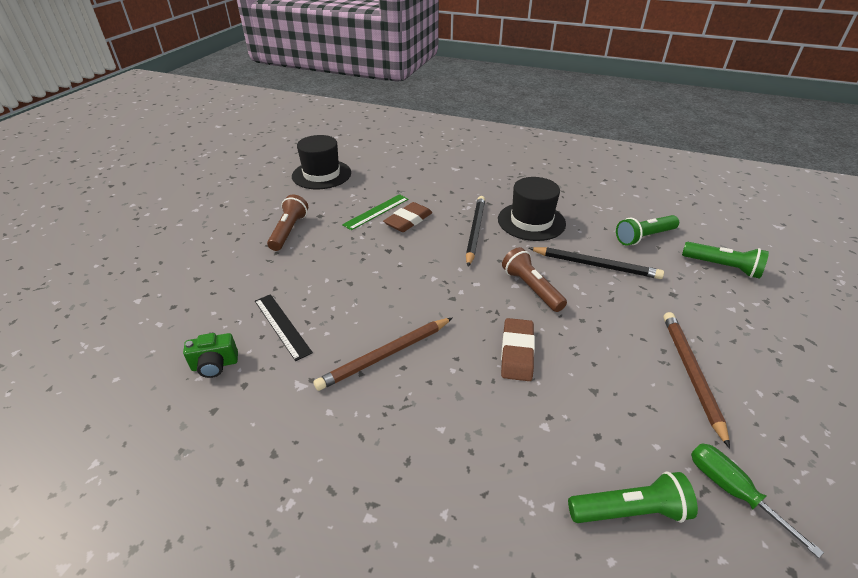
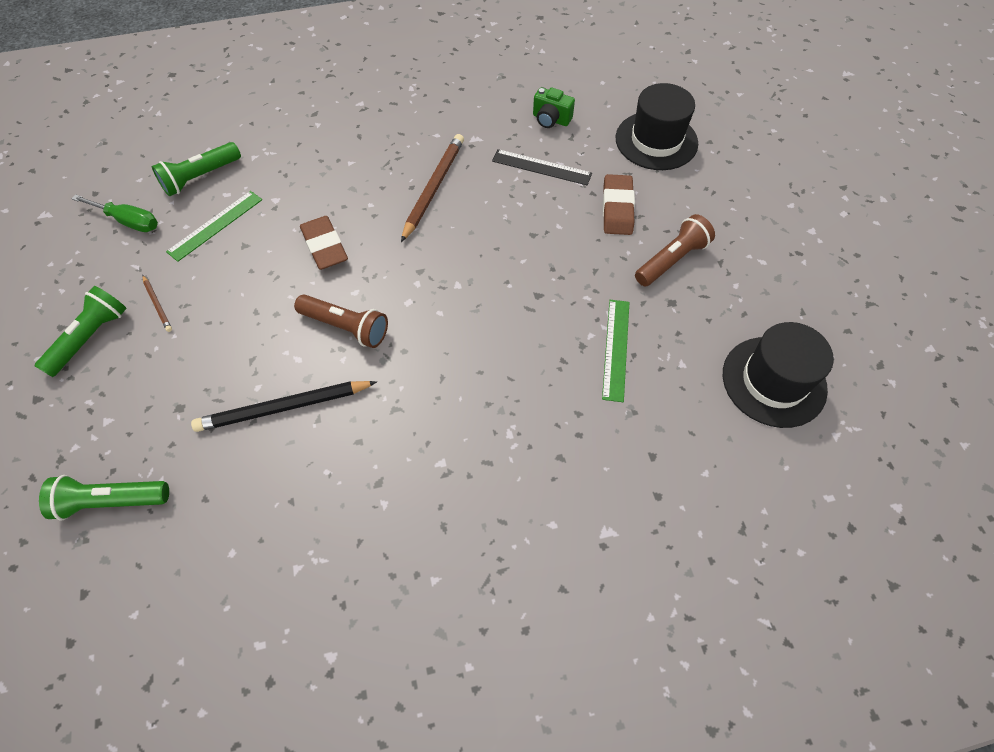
camera: 145 degrees right, 20 degrees up
(215, 365) = (551, 119): green camera -> green camera turned 105 degrees counterclockwise
(289, 231) = (672, 260): brown flashlight -> brown flashlight turned 105 degrees counterclockwise
(408, 220) = (562, 356): brown eraser -> brown eraser (617, 208)
(475, 231) = (464, 385): black pencil -> none
(531, 221) = (403, 452): black hat -> black hat (656, 141)
(621, 429) = (215, 225): none -> green ruler
(644, 237) = (229, 511): green flashlight -> green flashlight (90, 338)
(691, 374) = (157, 304): brown pencil -> brown pencil, size x0.48

